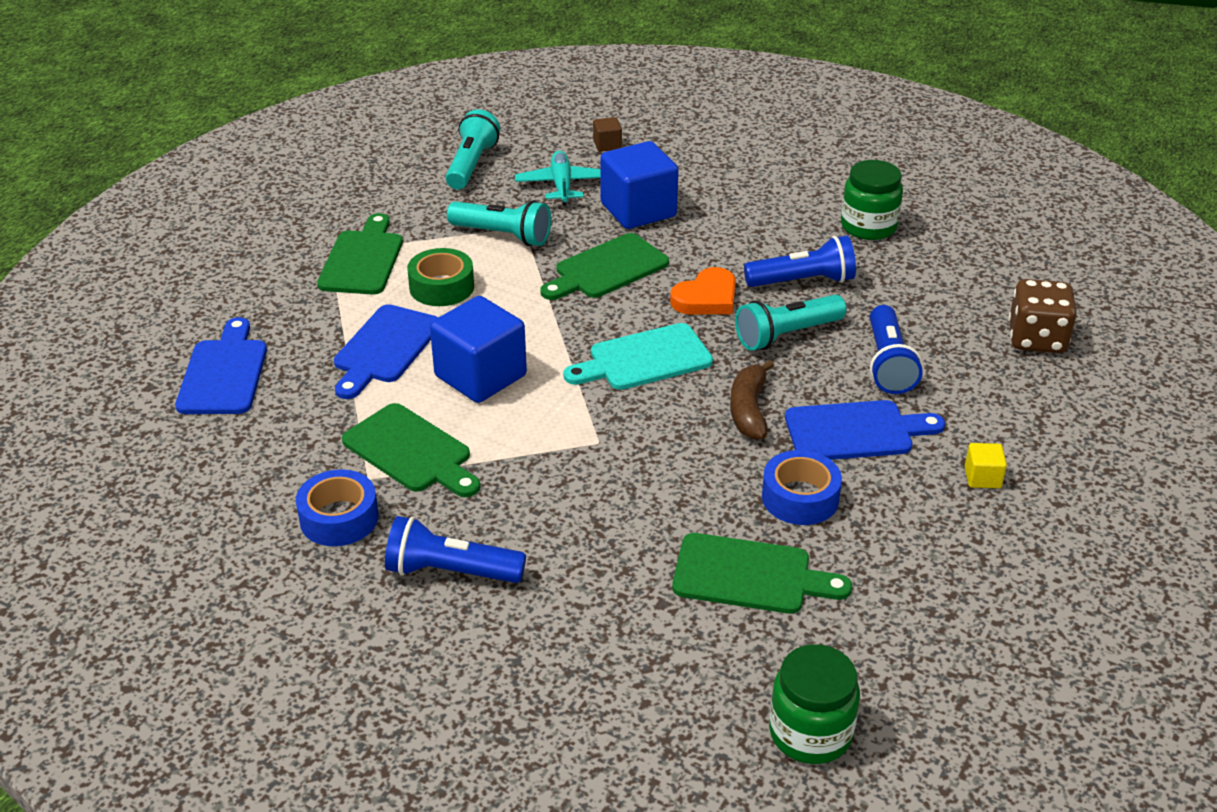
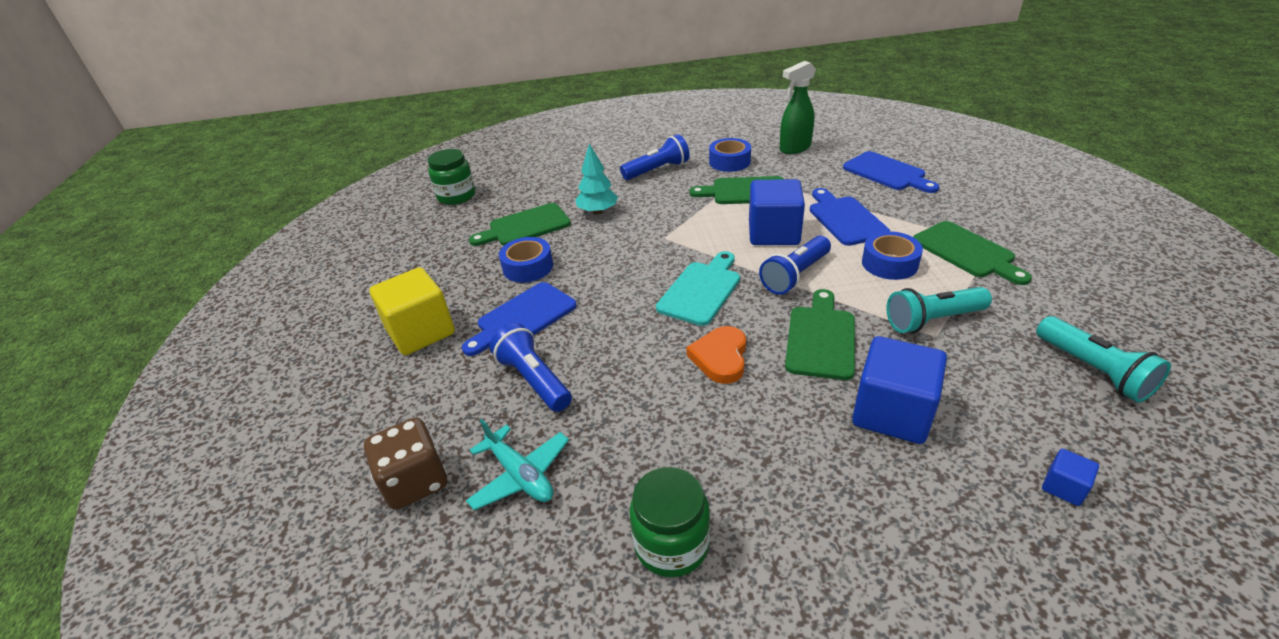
camera: 145 degrees right, 0 degrees up
(223, 484) = (794, 148): none -> green spray bottle
(441, 287) = (889, 263): green tape -> blue tape
(562, 185) = (993, 398): turquoise plane -> turquoise plane (520, 475)
(607, 145) = (1063, 487): brown cube -> blue cube
(627, 539) = (598, 211): none -> turquoise tree
(749, 410) = (601, 296): brown banana -> none
(786, 335) = (629, 361): turquoise flashlight -> none
(803, 281) = (666, 421): blue flashlight -> blue flashlight (795, 275)
(982, 477) = (421, 332): yellow cube -> yellow cube, size x2.25

